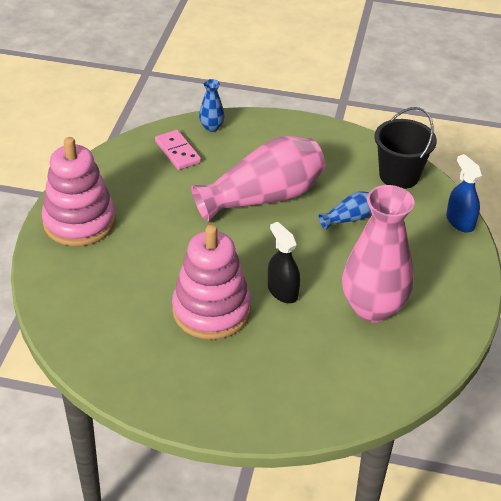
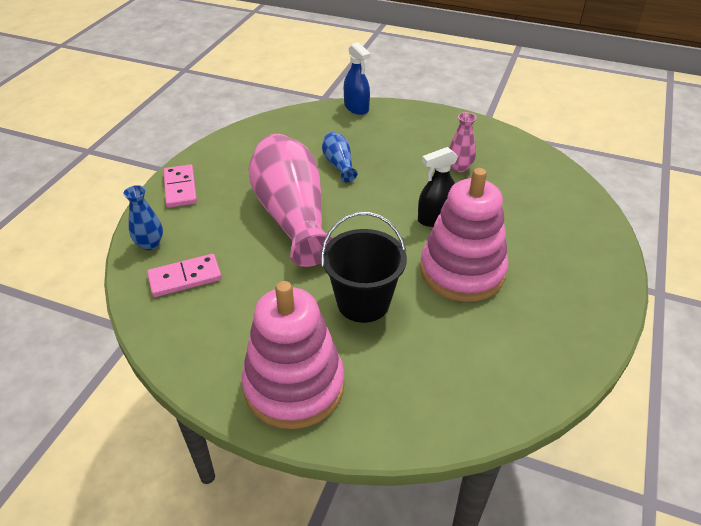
camera: 80 degrees left, 0 degrees up
(284, 128) = (180, 188): none -> pink domino
(373, 308) = (459, 167): pink vase -> pink vase, size x0.44
(399, 175) = (286, 128): black bucket -> black bucket (363, 302)
(460, 221) = (356, 107): blue spray bottle -> blue spray bottle turned 105 degrees counterclockwise

